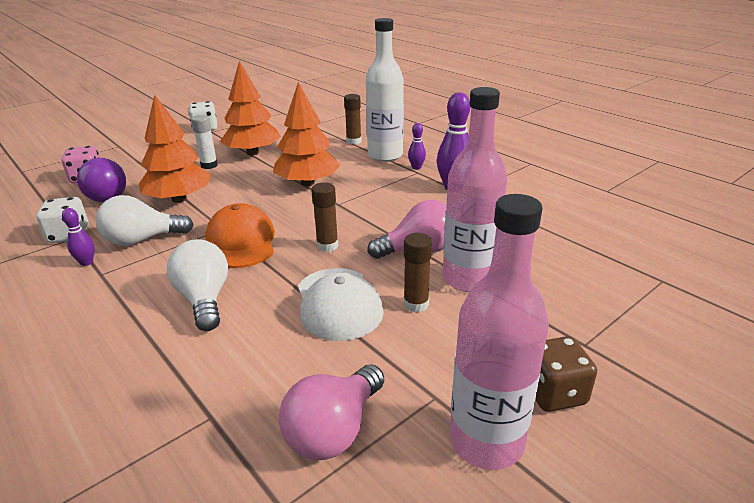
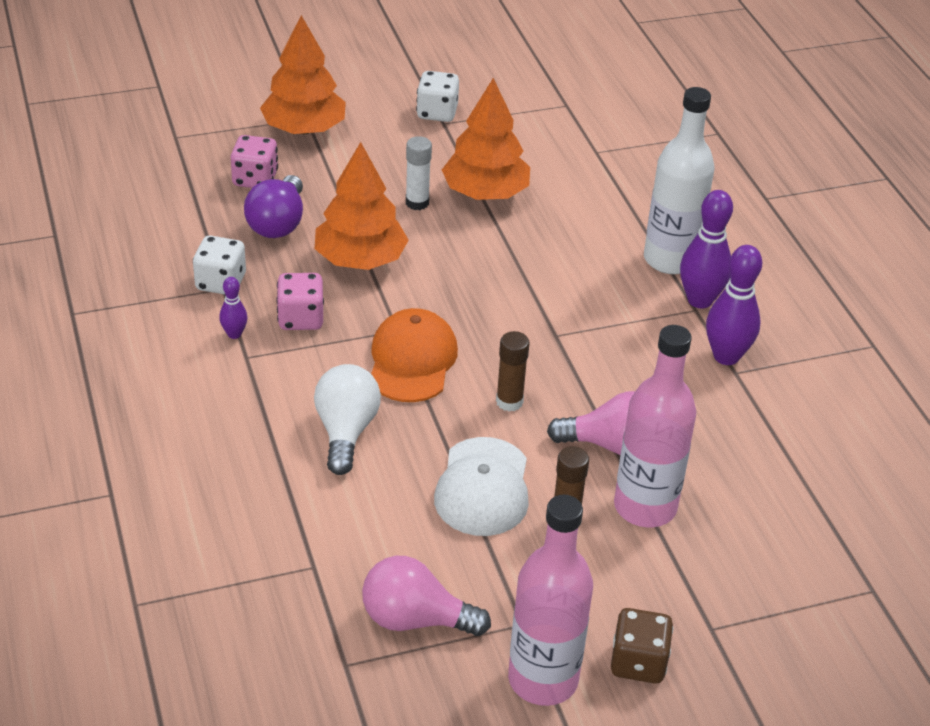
camera: 20 degrees right, 10 degrees up
(142, 240) = (301, 318): white light bulb -> pink dice
(307, 183) = (534, 282): orange tree -> orange tree (304, 129)
(334, 430) = (415, 619): pink light bulb -> pink light bulb turned 45 degrees clockwise
(353, 141) = (641, 213): brown glue stick -> none
(416, 167) = (699, 300): purple bowling pin -> purple bowling pin, size x1.92

